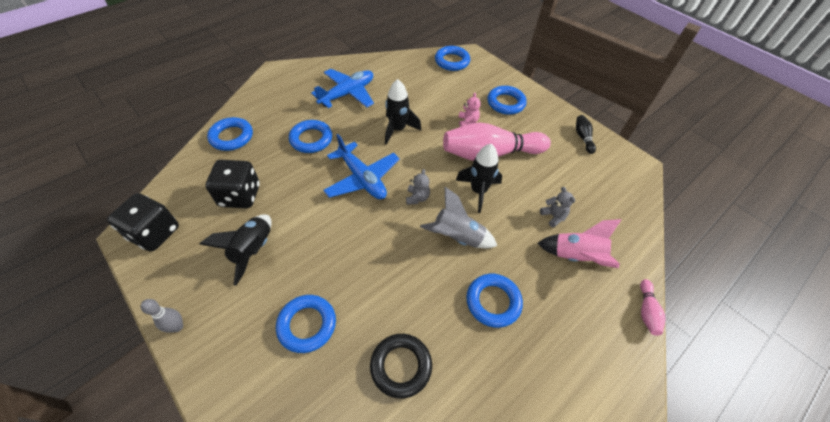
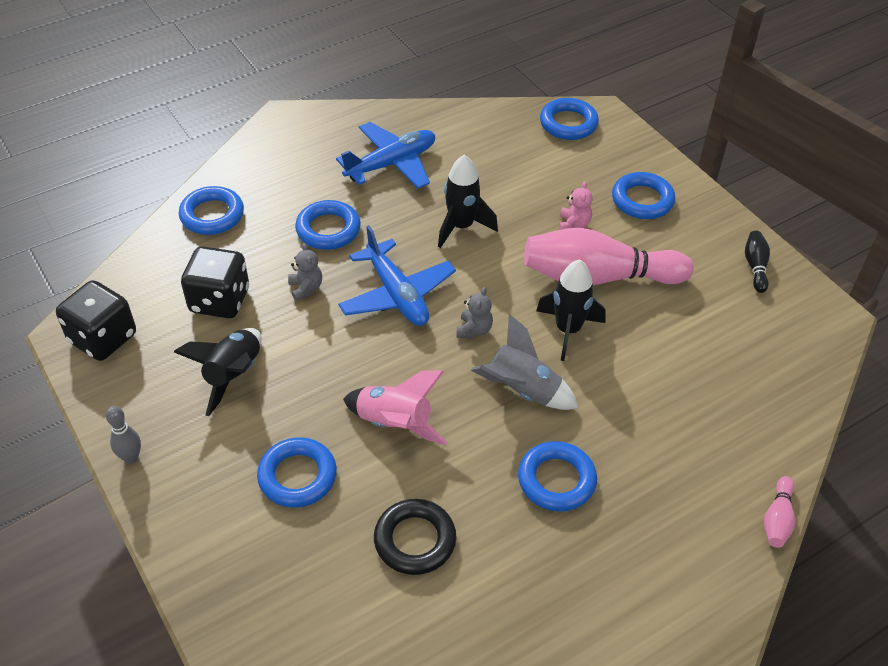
camera: 10 degrees right, 5 degrees down
(553, 216) = (674, 378): grey teddy bear -> grey teddy bear (306, 288)
(576, 256) = (694, 437): pink rocket -> pink rocket (394, 424)

